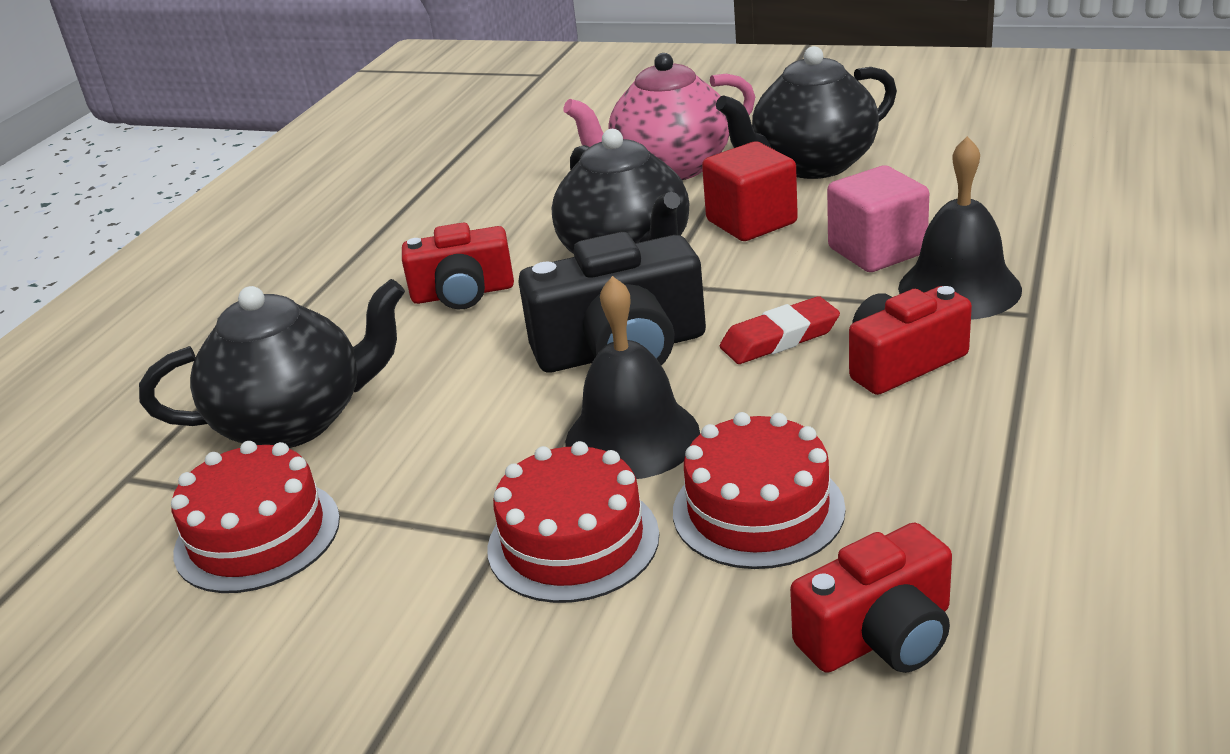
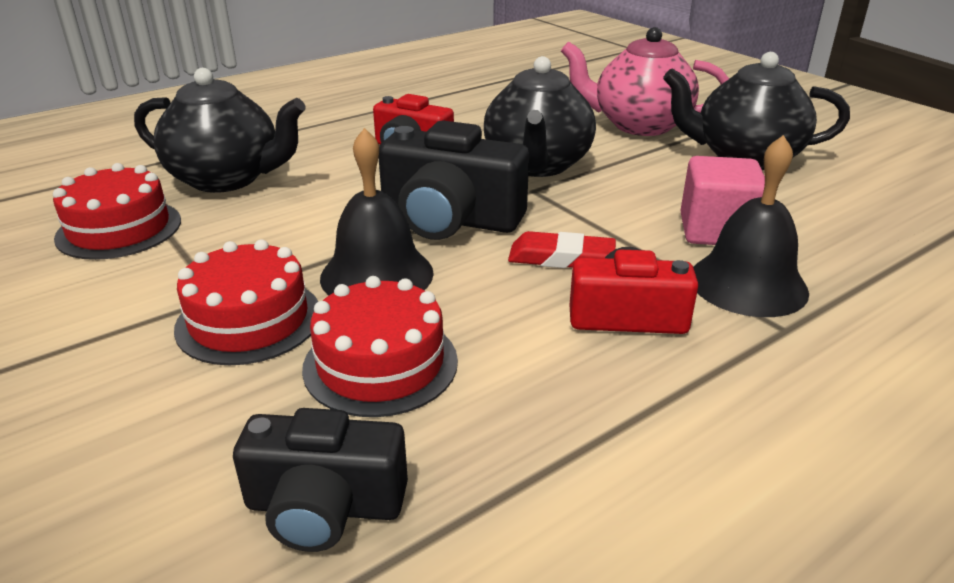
camera: 30 degrees right, 0 degrees up
(751, 222) = (648, 177): red cube -> none
(879, 635) = (325, 506): red camera -> black camera

